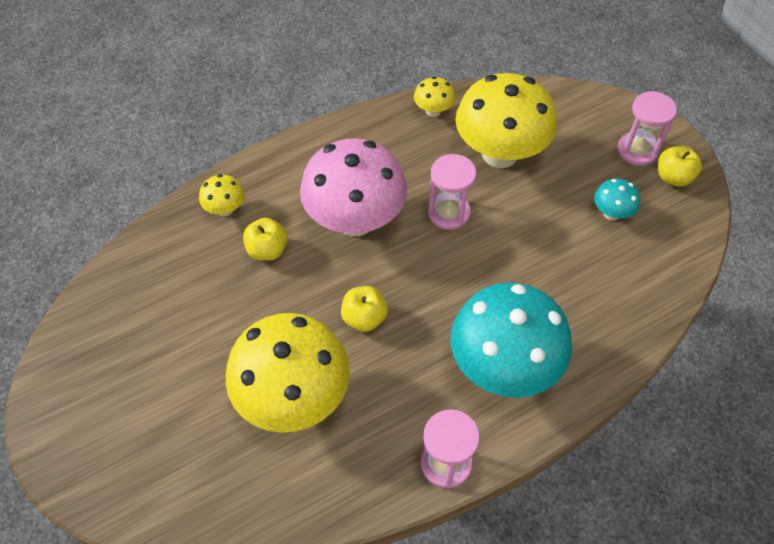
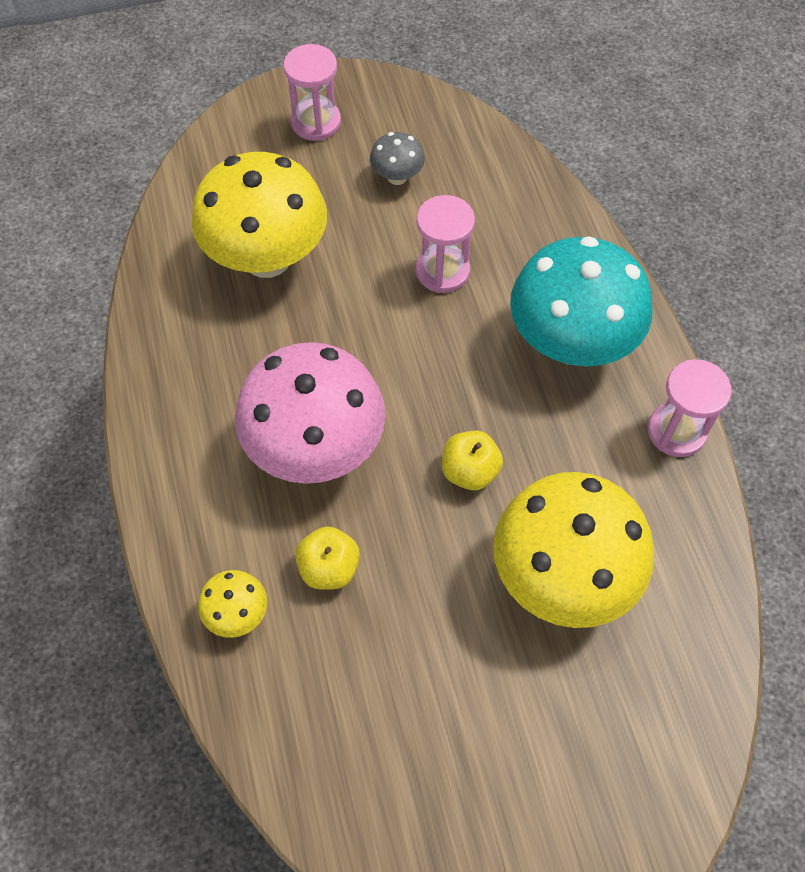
camera: 75 degrees left, 5 degrees up
(433, 111) = (163, 311): yellow mushroom -> none
(449, 213) = (340, 338): pink hourglass -> pink hourglass (442, 271)
(611, 213) = (397, 177): turquoise mushroom -> grey mushroom
(673, 177) = (367, 104): yellow apple -> none

